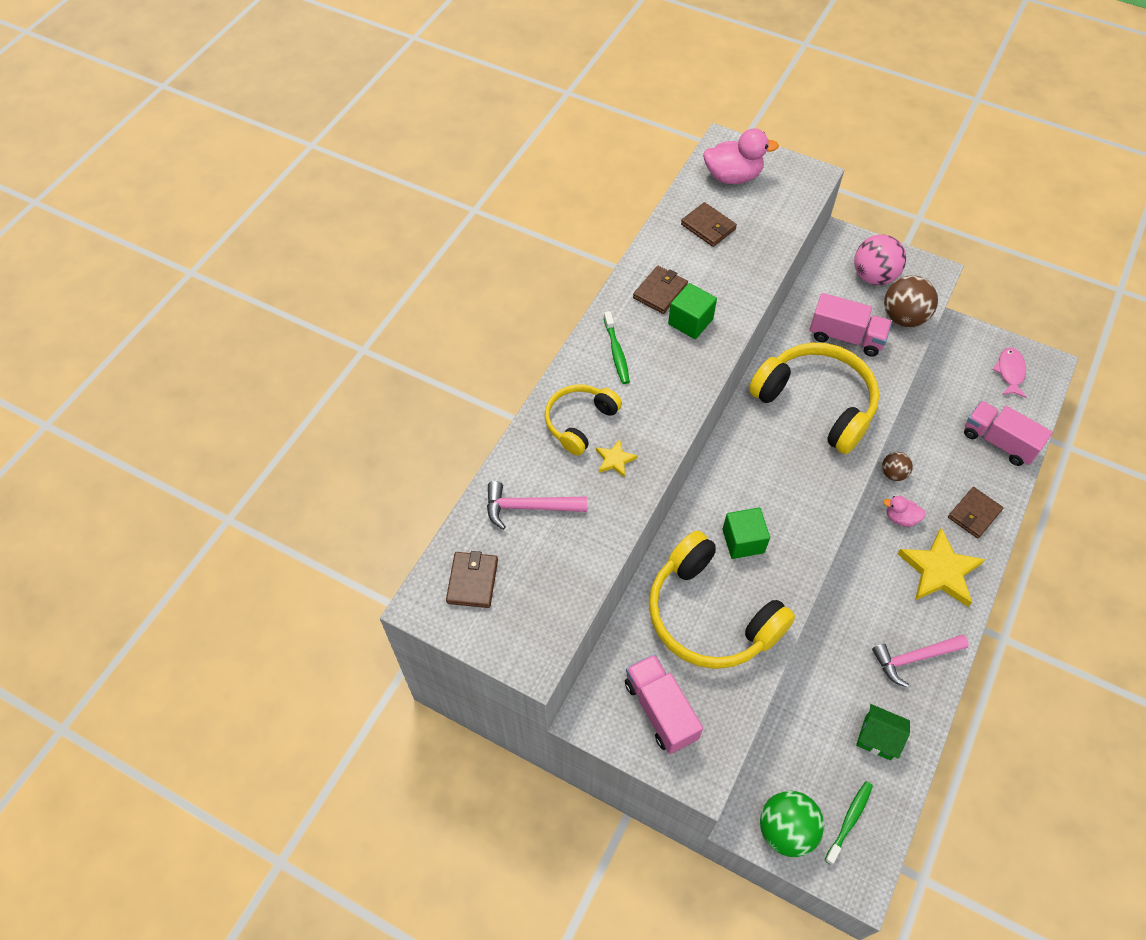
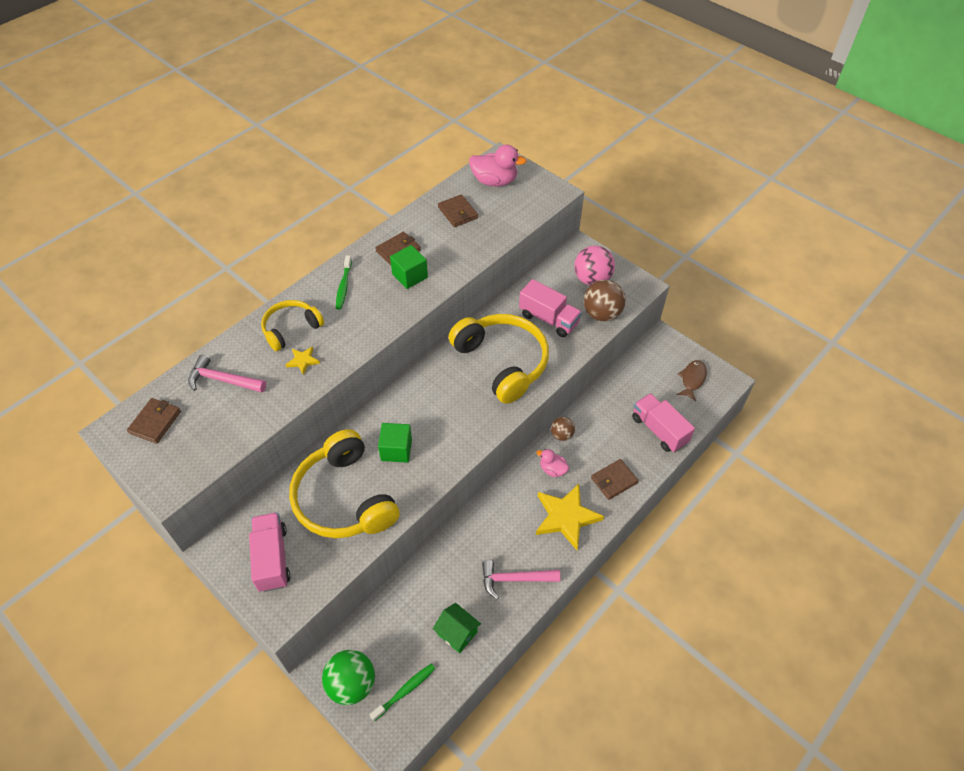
camera: 15 degrees right, 5 degrees down
(1010, 372) = (692, 379): pink fish -> brown fish

